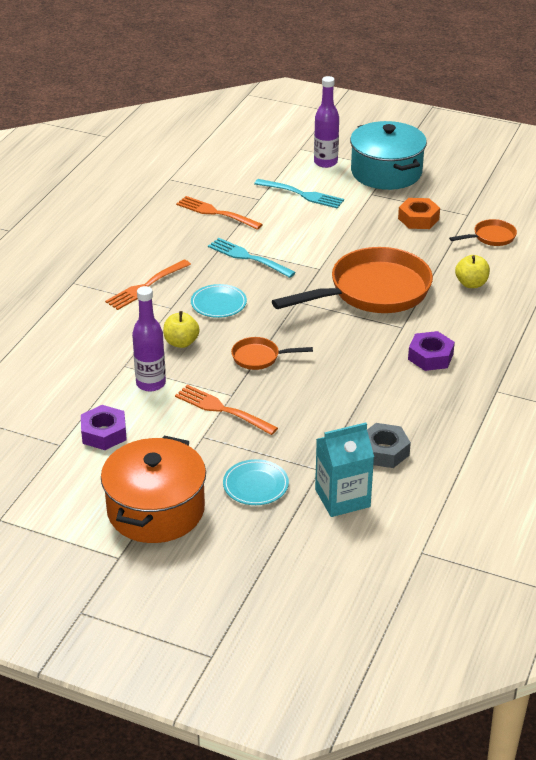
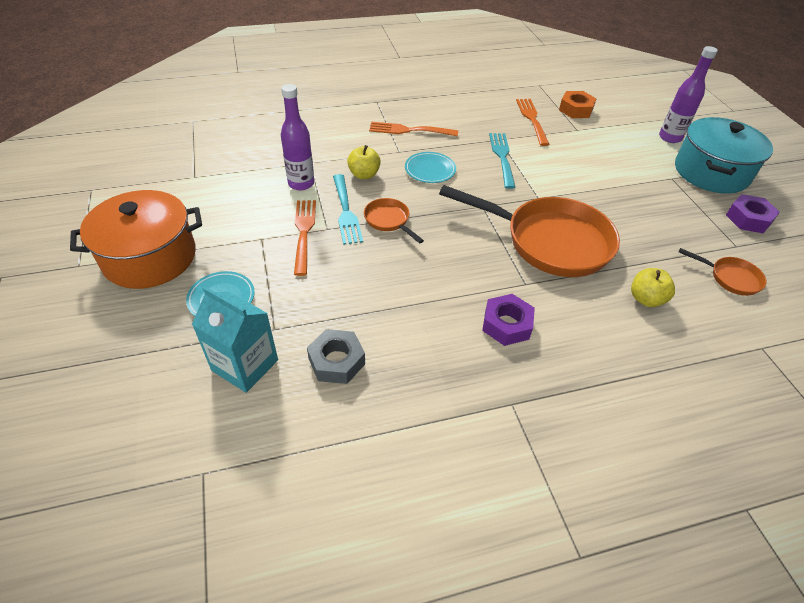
camera: 50 degrees right, 10 degrees up
(104, 433) = (223, 189): purple nut -> purple nut (748, 219)
(301, 194) = (613, 145): turquoise fork -> turquoise fork (345, 211)
(418, 219) = (682, 219): orange nut -> orange nut (575, 109)

